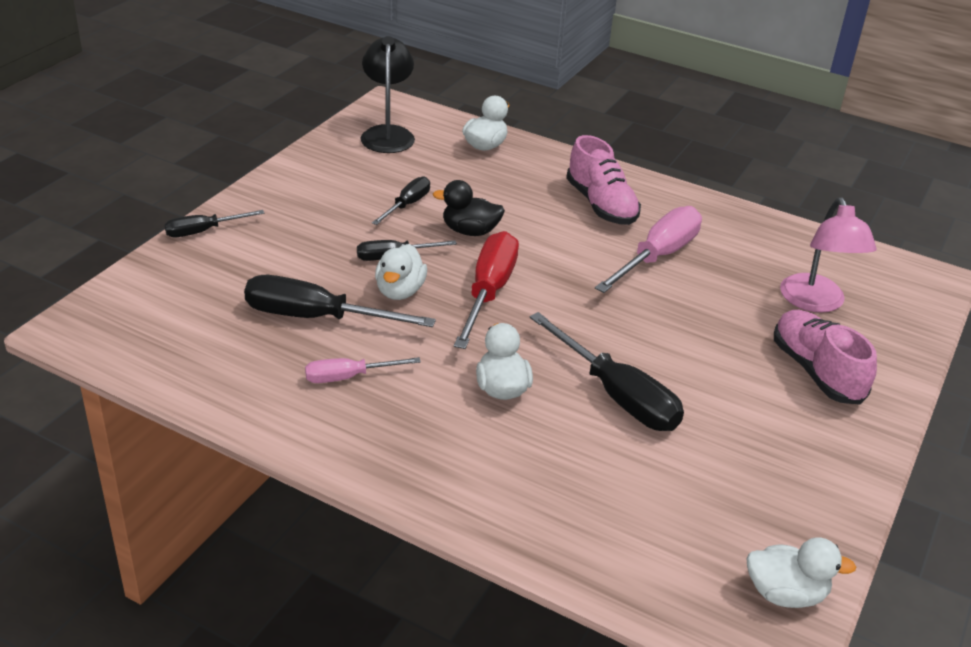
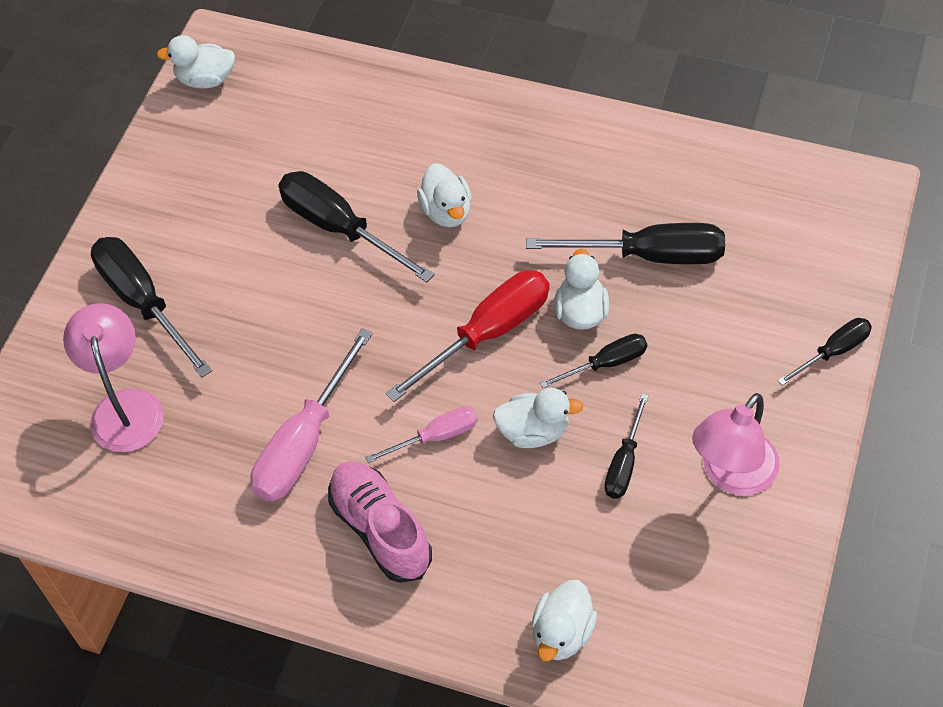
camera: 175 degrees right, 20 degrees up
(331, 187) = (731, 475): none -> pink lamp
(348, 377) = (588, 192): pink screwdriver -> pink screwdriver (436, 437)
(387, 134) = (710, 625): black lamp -> none
(470, 231) = (533, 431): black duck -> white duck
(488, 292) = (487, 333): red screwdriver -> red screwdriver turned 135 degrees counterclockwise
(816, 371) = (143, 302): pink shoe -> black screwdriver

